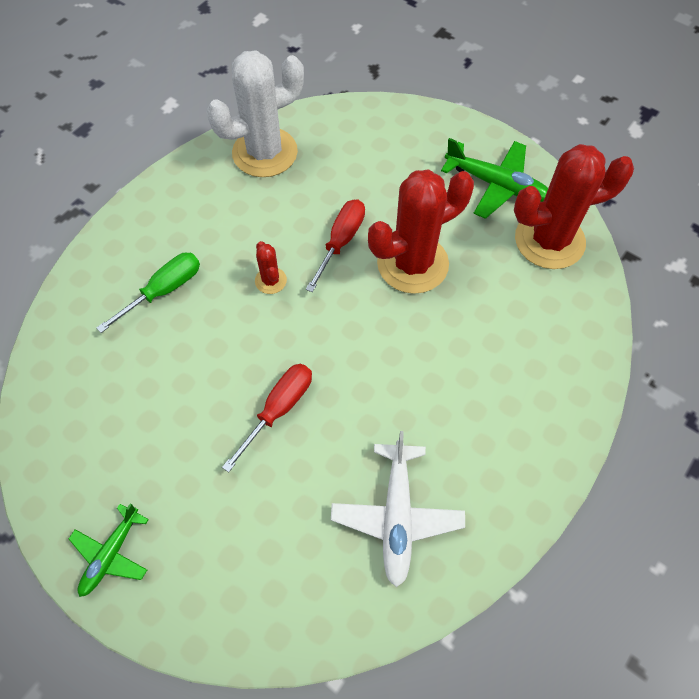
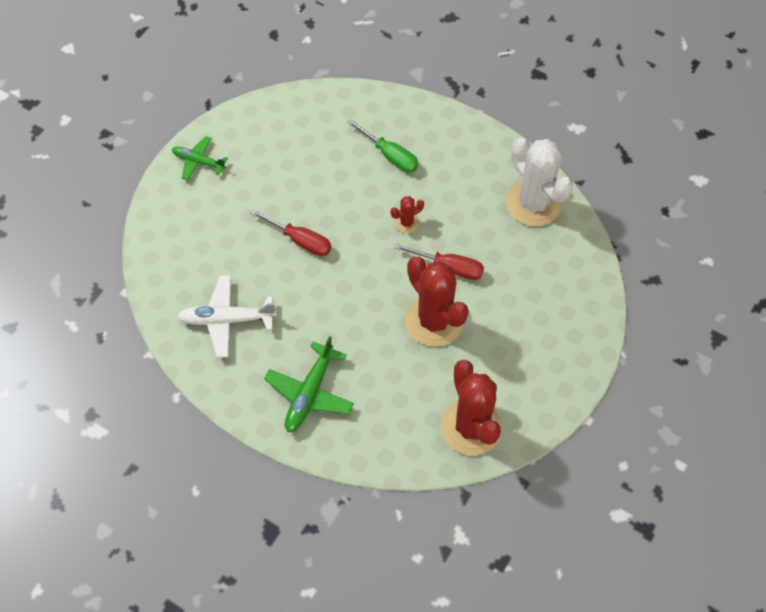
camera: 85 degrees right, 0 degrees up
(496, 185) = (526, 384): green plane -> green plane (310, 393)

